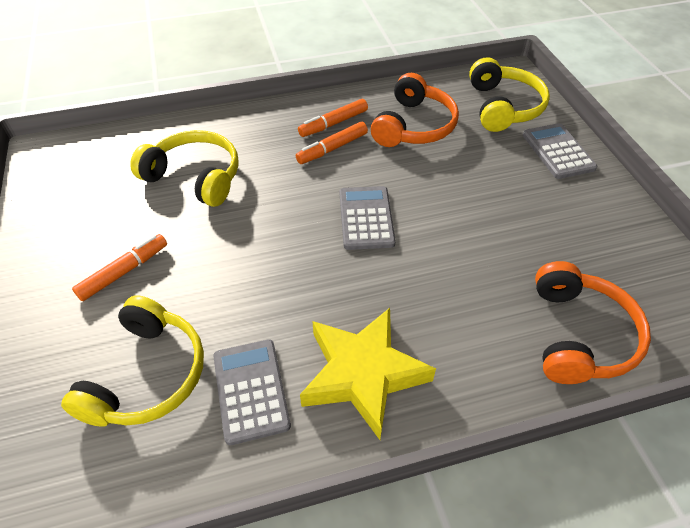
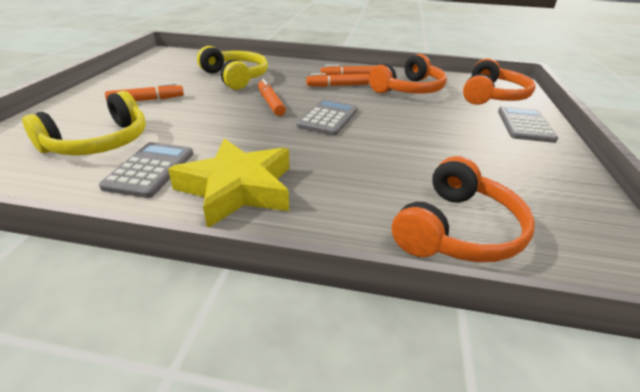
camera: 25 degrees right, 15 degrees down
(282, 215) = (270, 103): none -> orange marker
(503, 107) = (492, 96): yellow headphones -> orange headphones

